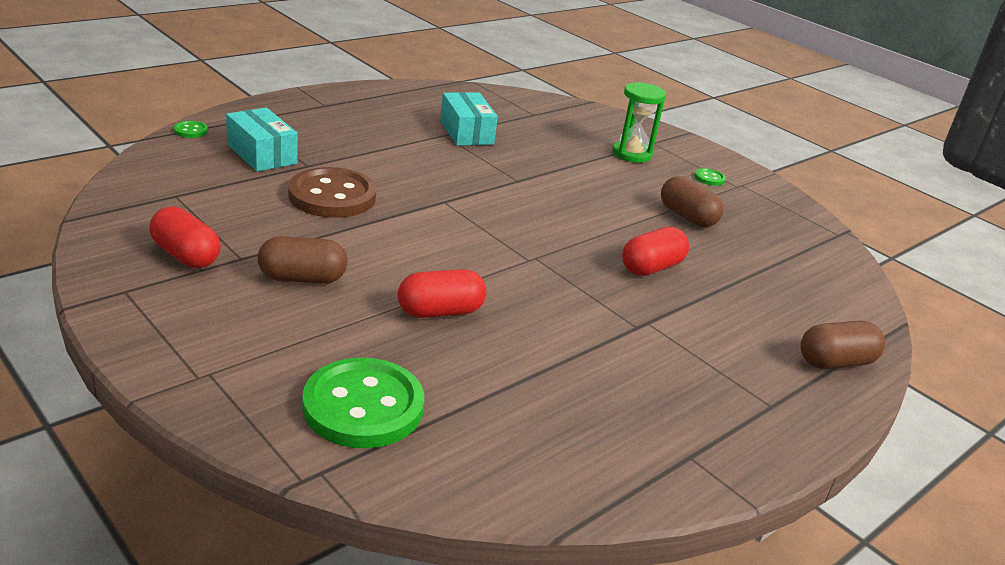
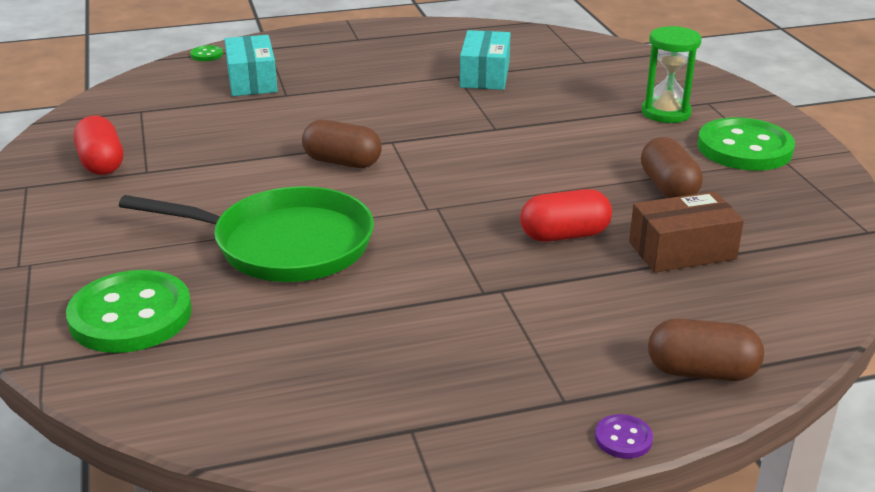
camera: 30 degrees right, 0 degrees up
(302, 278) = (183, 196): brown capsule -> brown capsule (342, 162)
(332, 196) = (282, 125): brown button -> none
(440, 312) = (284, 245): red capsule -> green pan
(709, 178) = (744, 148): green button -> green button, size x2.45
(740, 267) = (682, 250): none -> brown box
(834, 426) = (623, 438): none -> purple button

